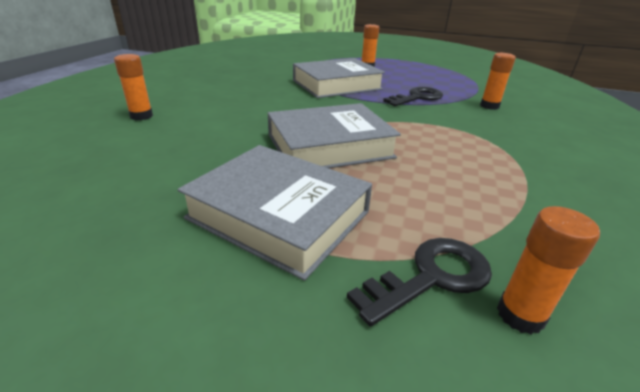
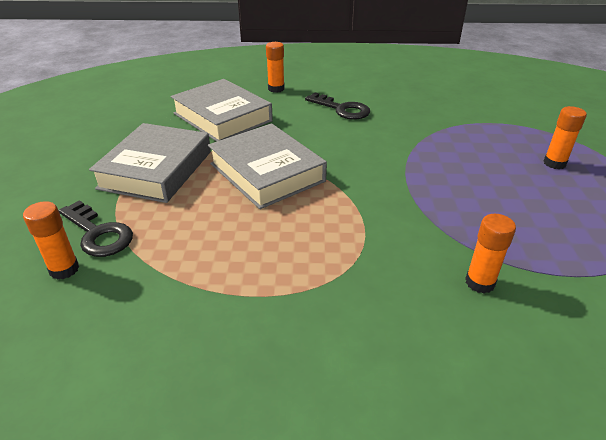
camera: 75 degrees right, 5 degrees up
(336, 85) = (439, 152): grey book -> grey book (222, 117)
(417, 97) = (452, 214): black key -> black key (342, 109)

